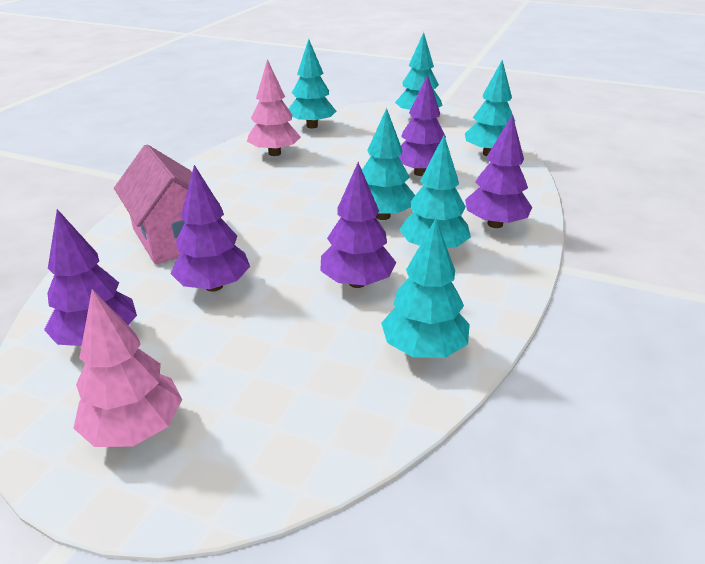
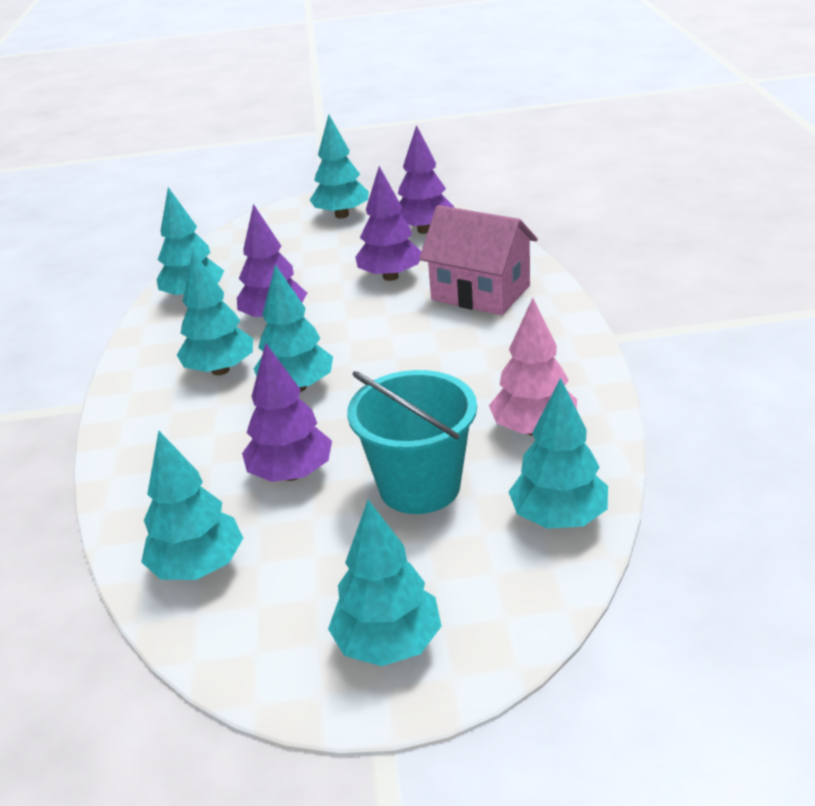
camera: 155 degrees right, 0 degrees up
(135, 429) = (342, 215): pink tree -> turquoise tree
(358, 150) = (419, 486): none -> turquoise bucket
(495, 224) = (160, 424): purple tree -> none

